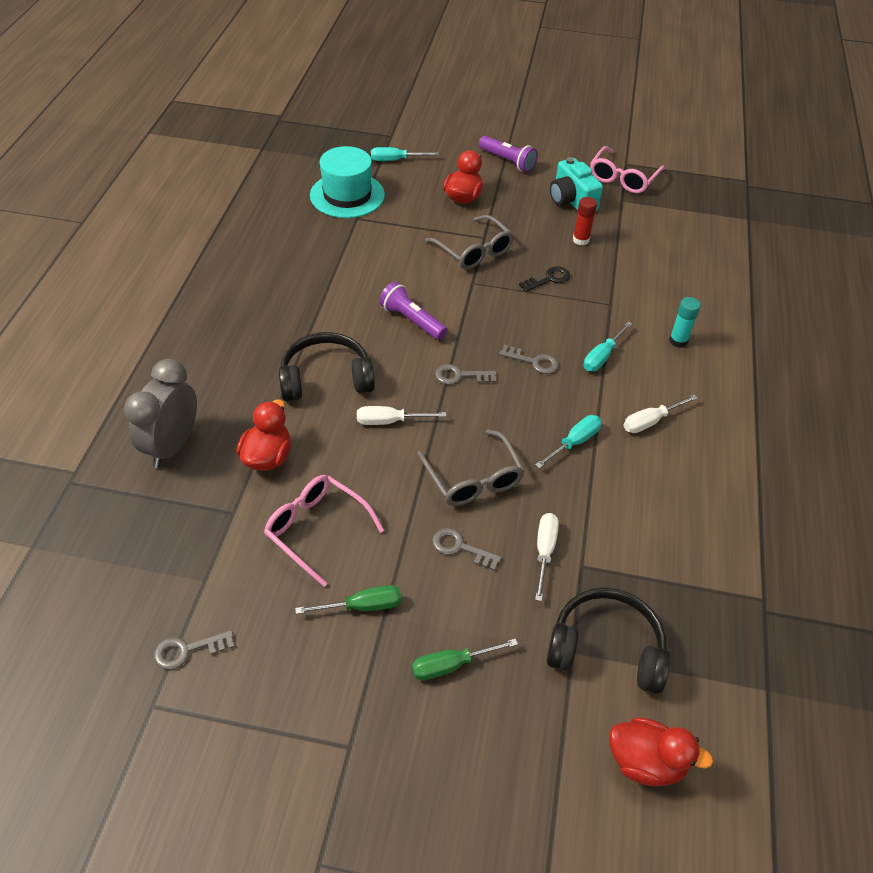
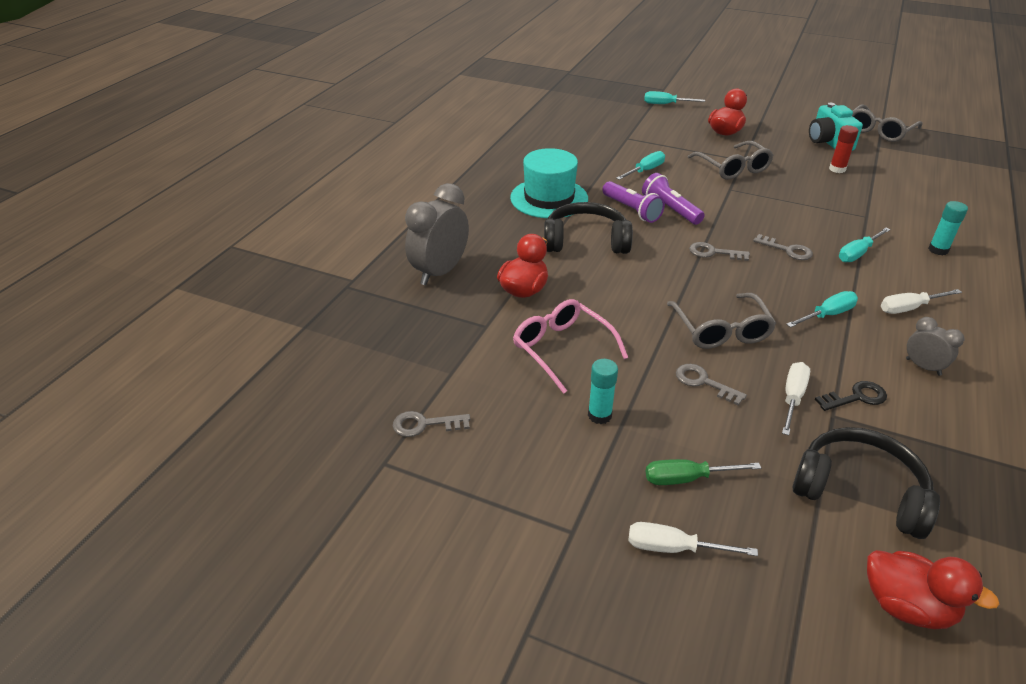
camera: 15 degrees right, 10 degrees down
(347, 195) = (620, 123): turquoise hat -> turquoise hat (549, 198)
(362, 606) = (599, 415): green screwdriver -> turquoise glue stick
(381, 266) = (645, 170): none -> turquoise screwdriver
(389, 421) = (642, 278): white screwdriver -> white screwdriver (673, 548)
(507, 161) = (768, 112): purple flashlight -> purple flashlight (631, 210)
(549, 279) = (804, 193): black key -> black key (856, 397)
(623, 178) = (879, 131): pink glasses -> grey glasses
(662, 493) = (923, 367): none -> grey clock

